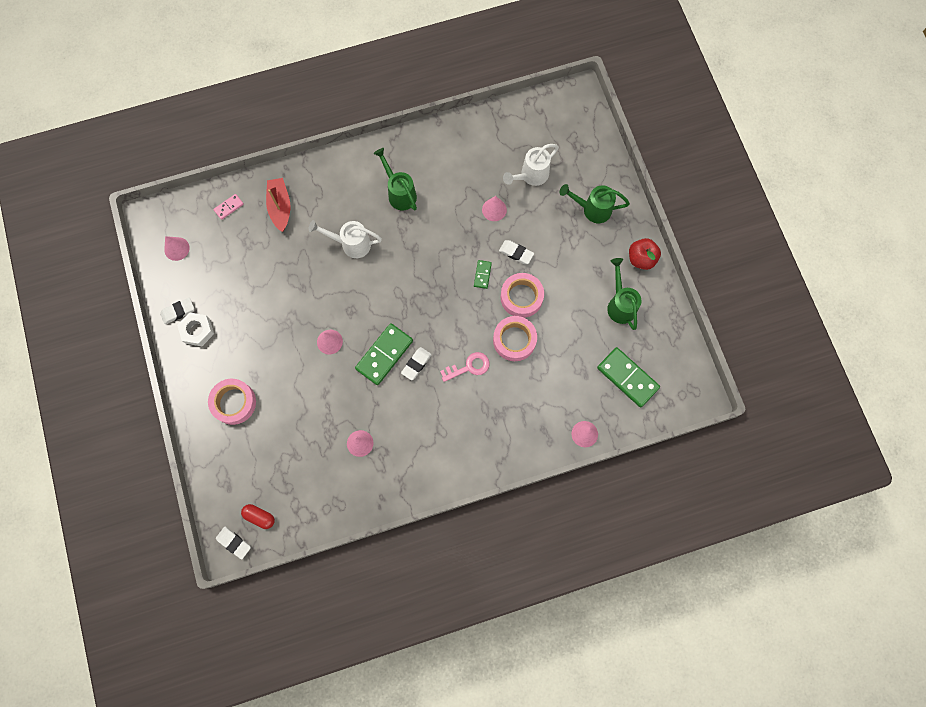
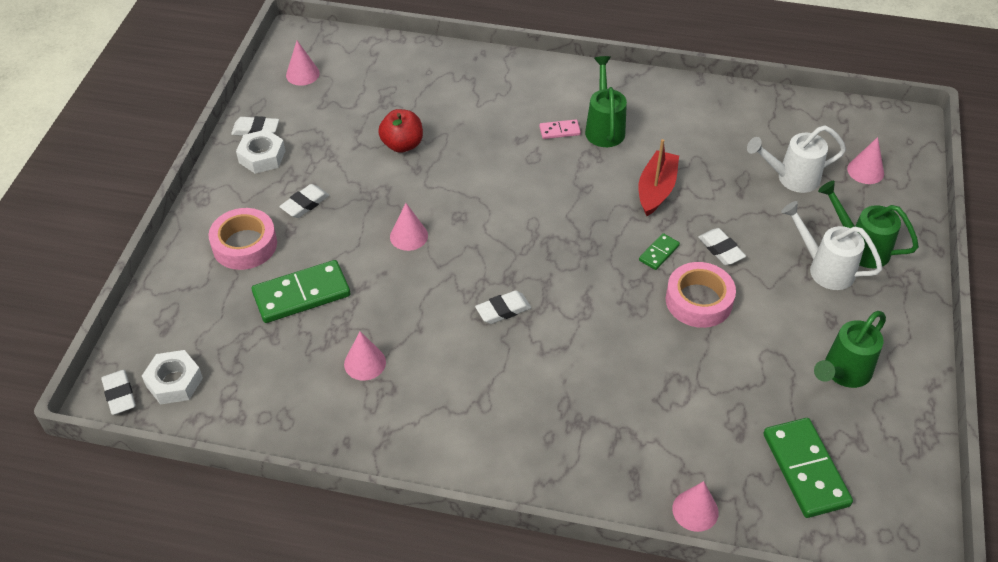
camera: 30 degrees right, 25 degrees down
(229, 207) = (390, 61): pink domino -> pink domino (559, 131)
(250, 352) = (305, 204): none -> white eraser
(259, 517) = (174, 382): red capsule -> white nut
(280, 207) = (449, 84): red boat -> red boat (656, 190)
(351, 244) = (508, 152): white watering can -> white watering can (825, 268)
(384, 355) = (468, 280): green domino -> green domino (301, 294)
(469, 367) = (573, 346): pink key -> none
(494, 209) = (719, 192): pink cone -> pink cone (865, 171)
(514, 340) = (658, 345): pink tape -> none
(620, 304) = (843, 373): green watering can -> green watering can turned 150 degrees counterclockwise
(641, 259) = (906, 333): red apple -> red apple (402, 145)

